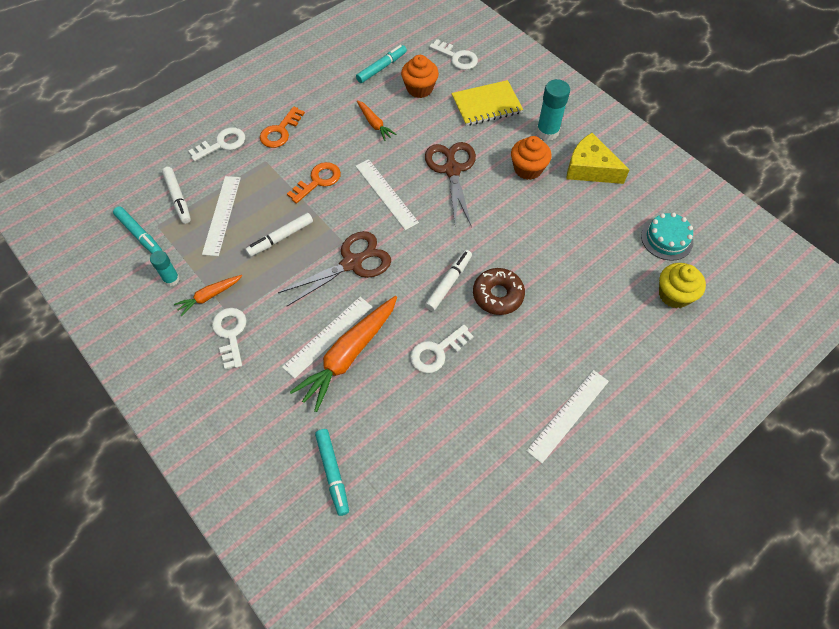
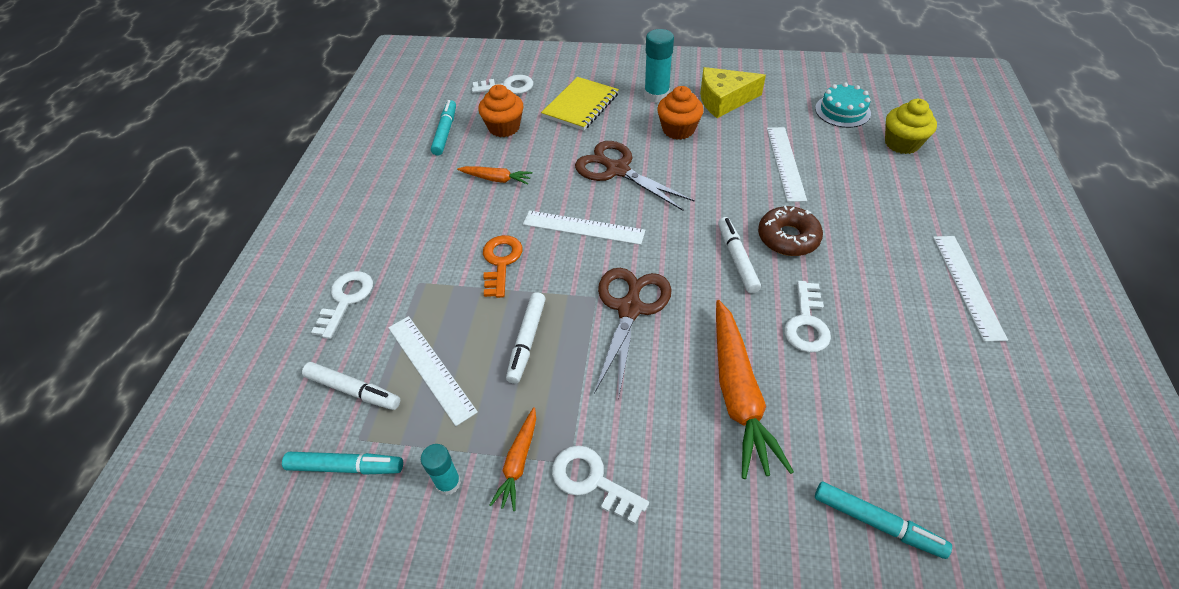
camera: 40 degrees left, 10 degrees down
(280, 131) = (403, 245): orange key -> none
(328, 336) = (695, 393): white ruler -> white ruler (785, 163)

